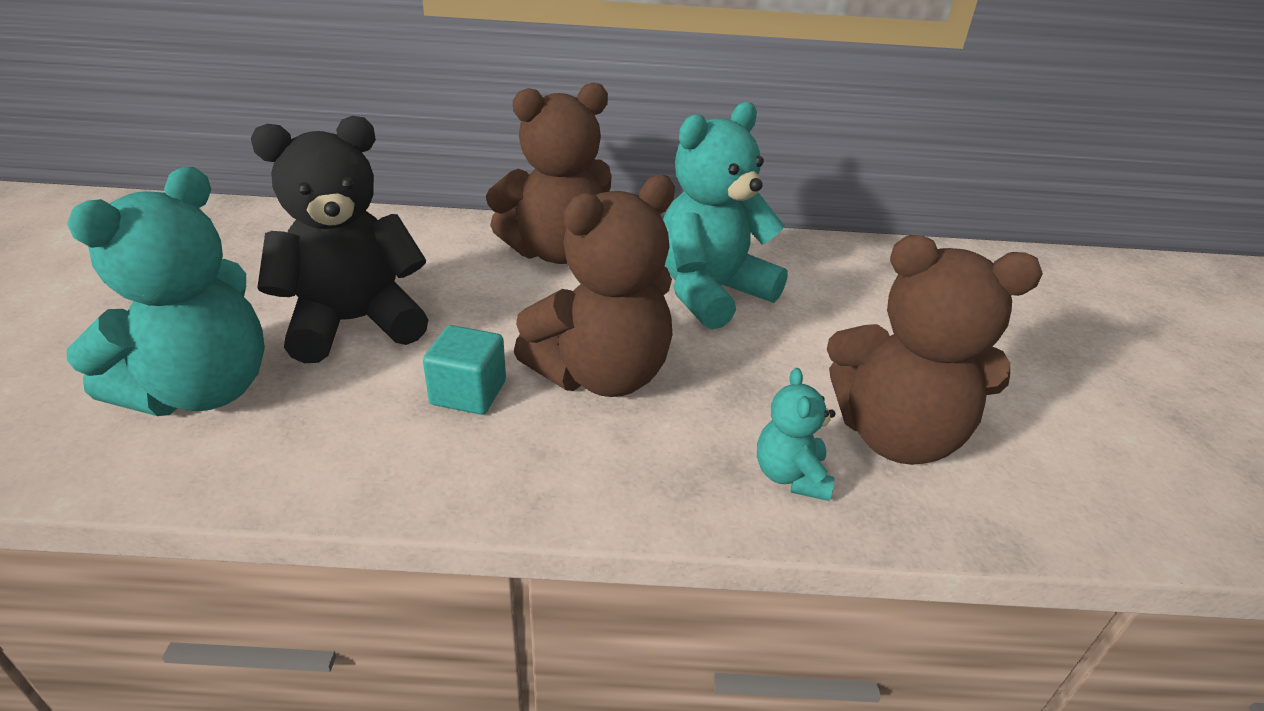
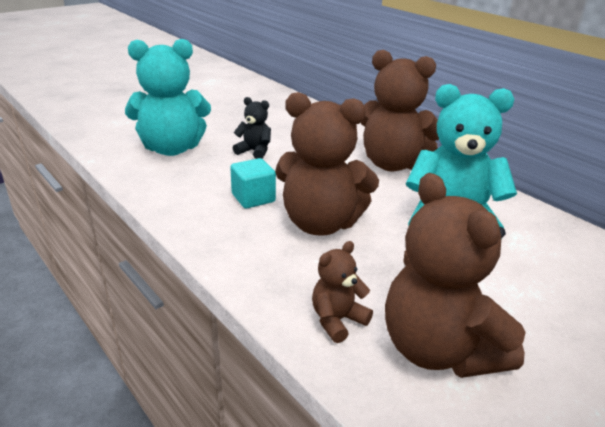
camera: 50 degrees right, 5 degrees down
(354, 323) = (254, 151): black teddy bear -> black teddy bear, size x0.49
(790, 476) = (337, 320): turquoise teddy bear -> brown teddy bear

